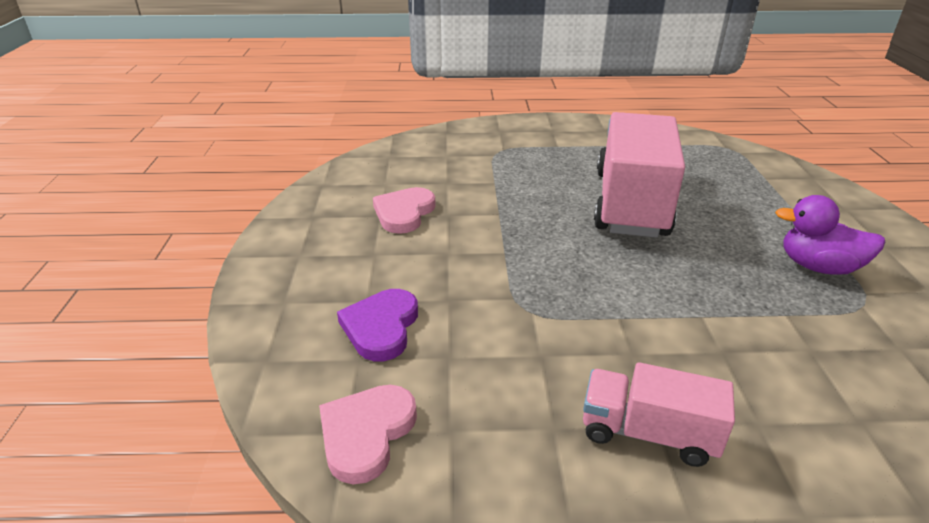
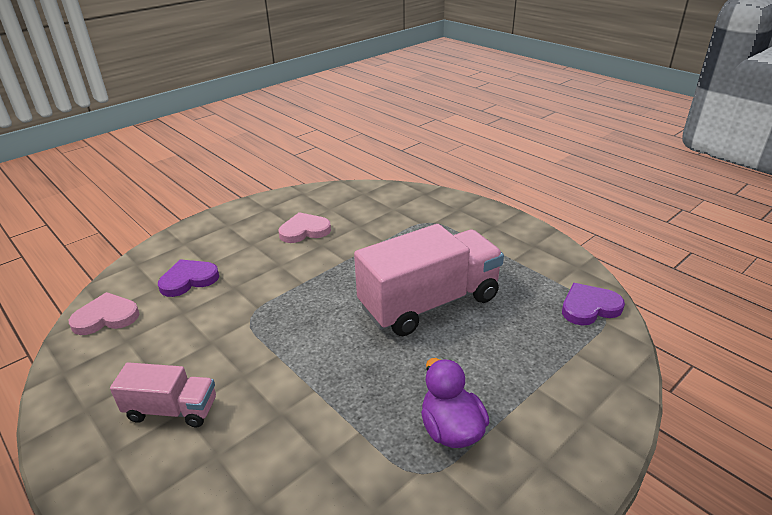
camera: 50 degrees right, 0 degrees up
(648, 433) = (172, 410): pink truck -> pink truck turned 120 degrees clockwise
(714, 149) = (589, 307): none -> purple heart

